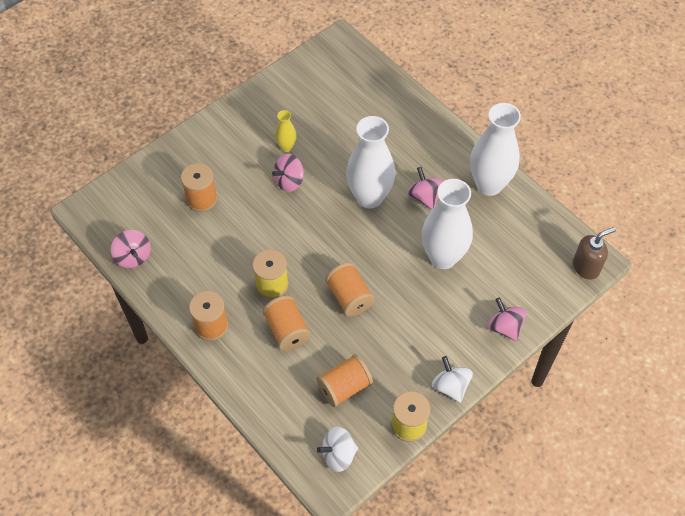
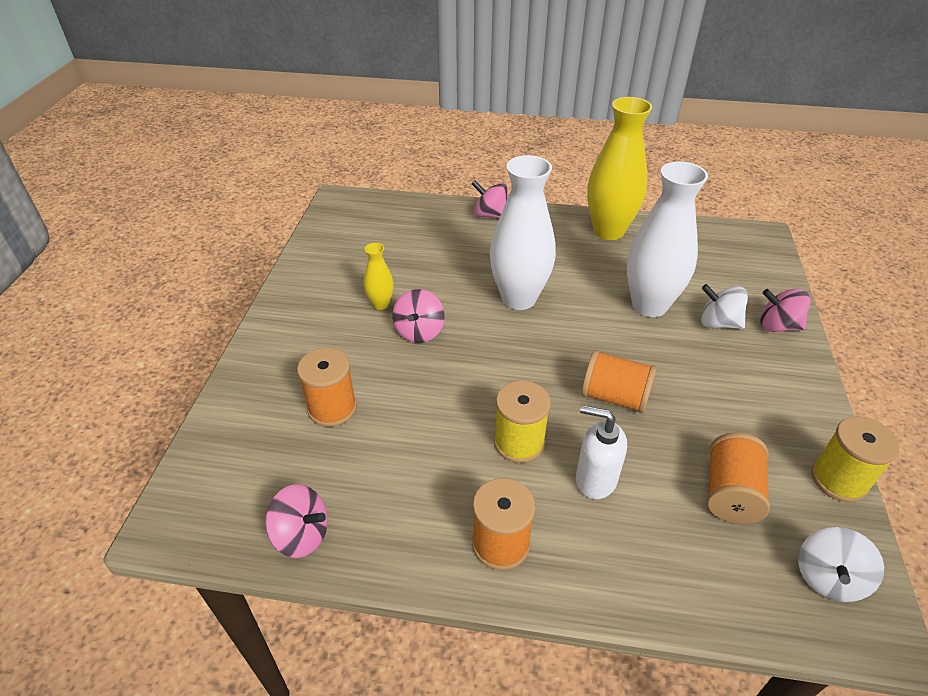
camera: 40 degrees left, 15 degrees down
(287, 330) = (595, 479): orange spool -> white soap dispenser
(424, 197) = (568, 269): pink spinning top -> pink spinning top (490, 215)
(450, 386) = (815, 410): white spinning top -> white spinning top (718, 323)
(489, 185) = (608, 231): white vase -> yellow vase
(586, 267) = (763, 243): brown soap dispenser -> none

